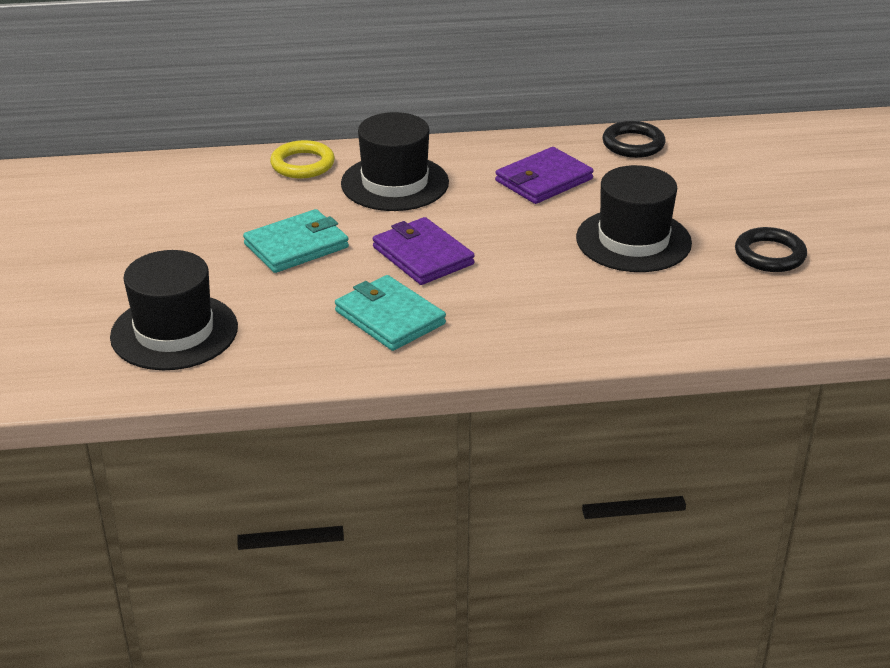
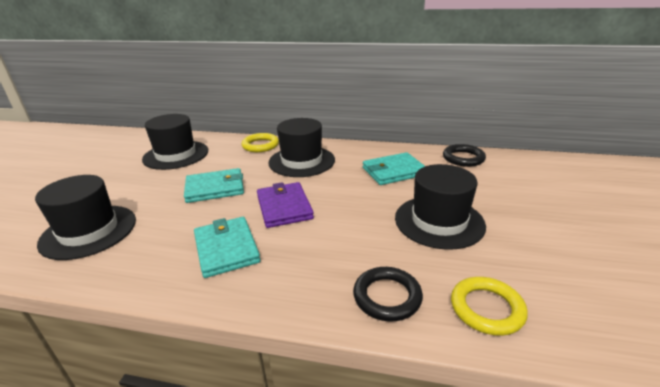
camera: 20 degrees right, 5 degrees down
(170, 202) = (176, 155): none -> black hat
(543, 180) = (393, 171): purple wallet -> turquoise wallet
(712, 320) = (486, 308): none -> yellow ring
(769, 255) = (553, 253): black ring -> black ring (387, 297)

